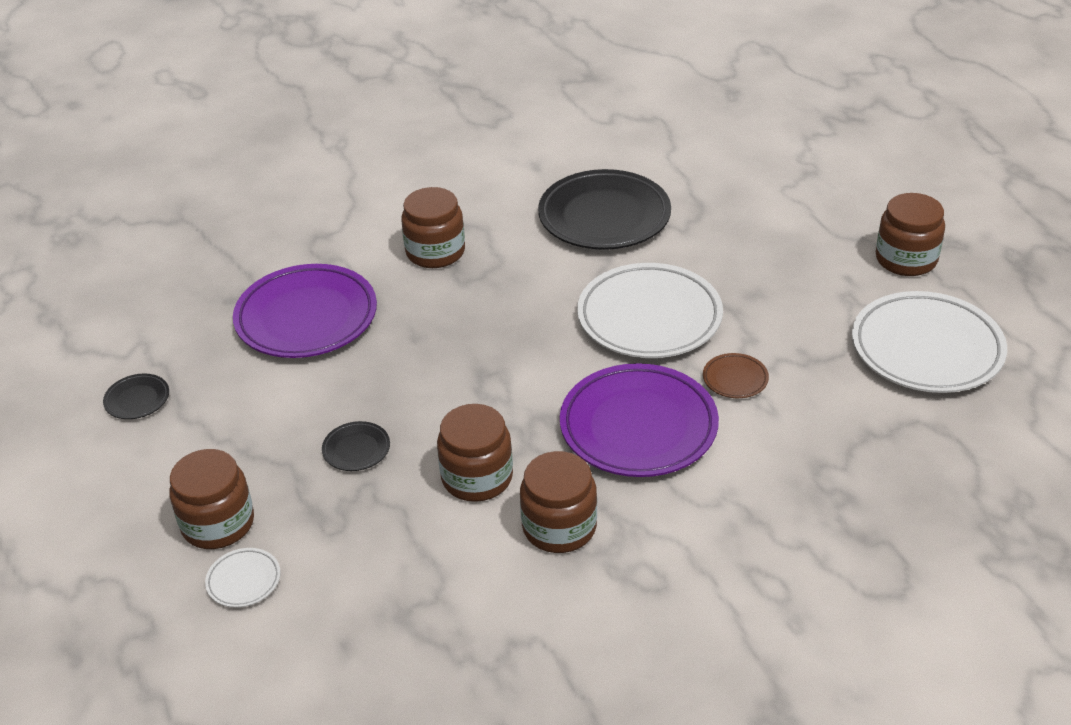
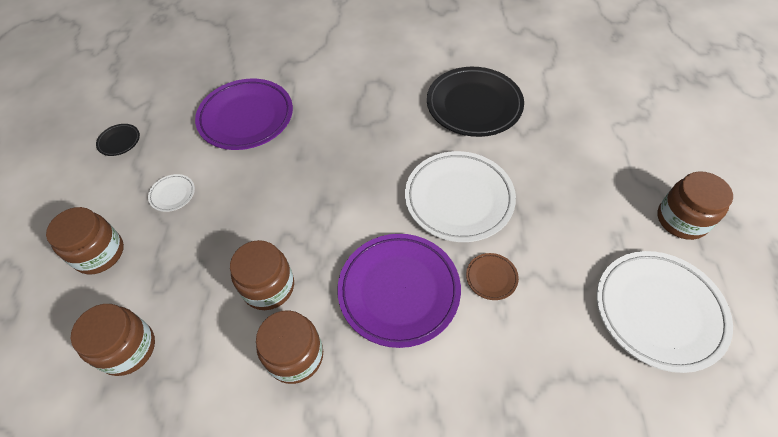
camera: 25 degrees right, 15 degrees up
(244, 581) = (83, 305): white plate -> white plate (172, 194)
(356, 449) = (211, 230): black plate -> none
(435, 252) = (350, 96): brown jar -> brown jar (128, 348)

